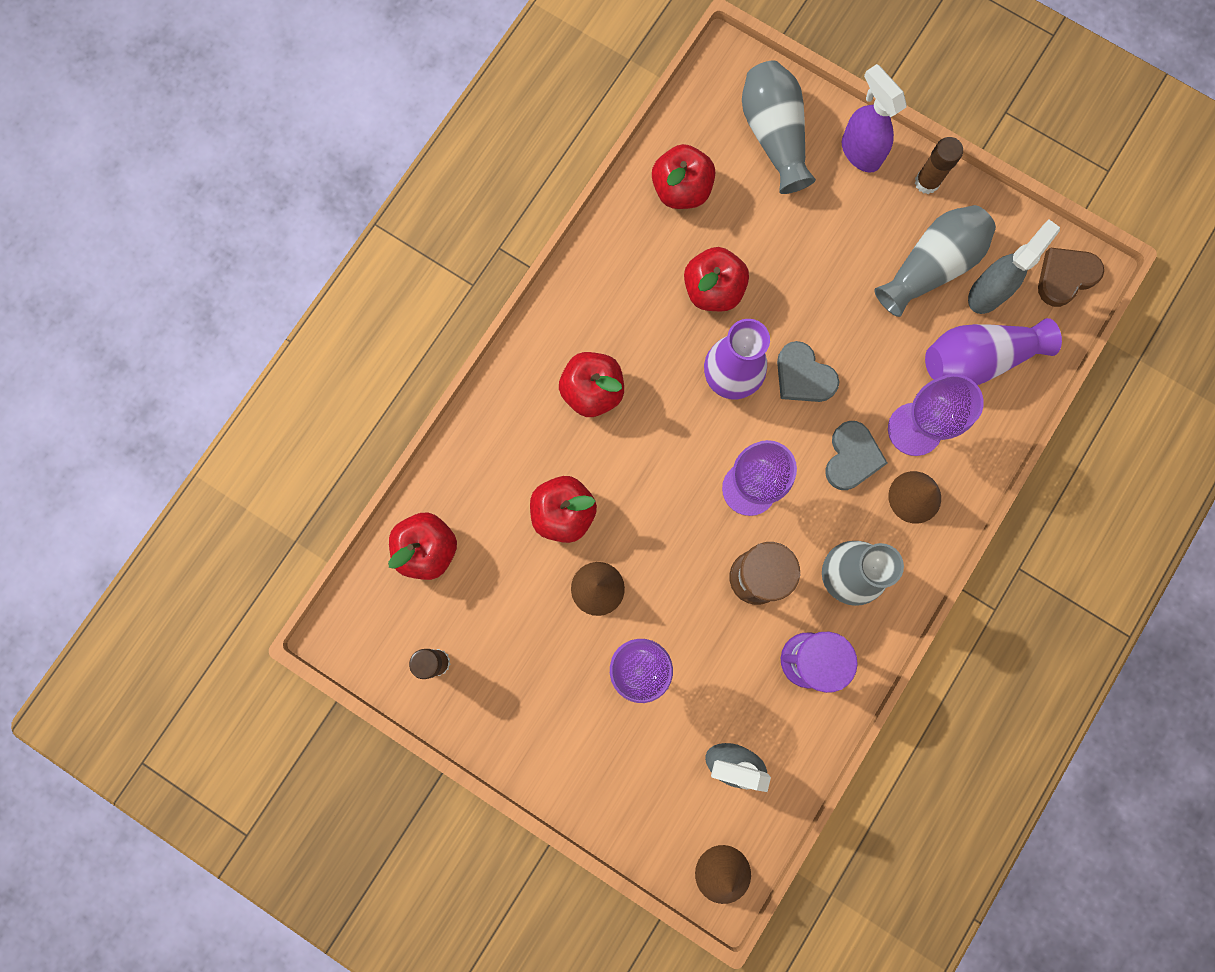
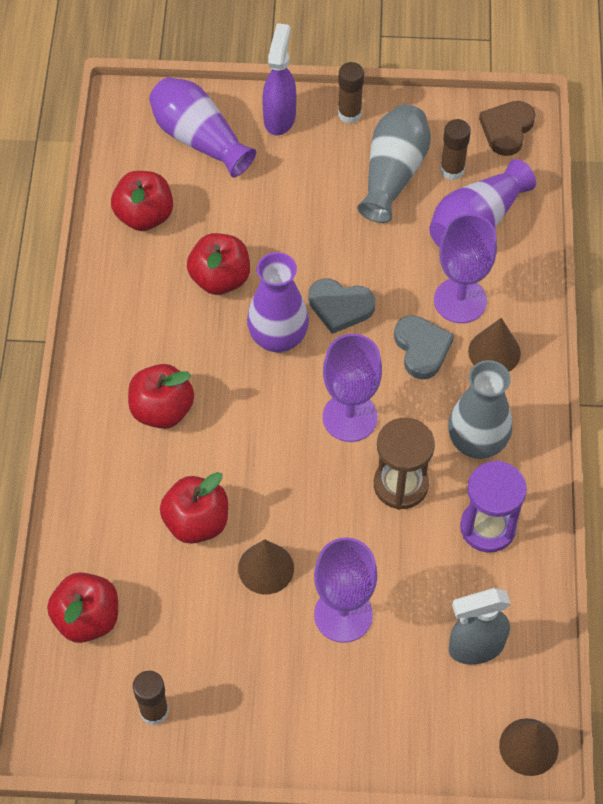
camera: 30 degrees left, 20 degrees down
(774, 136) = (199, 139): grey vase -> purple vase
(860, 152) = (279, 117): purple spray bottle -> purple spray bottle turned 75 degrees clockwise
(987, 292) = (452, 170): grey spray bottle -> brown glue stick

